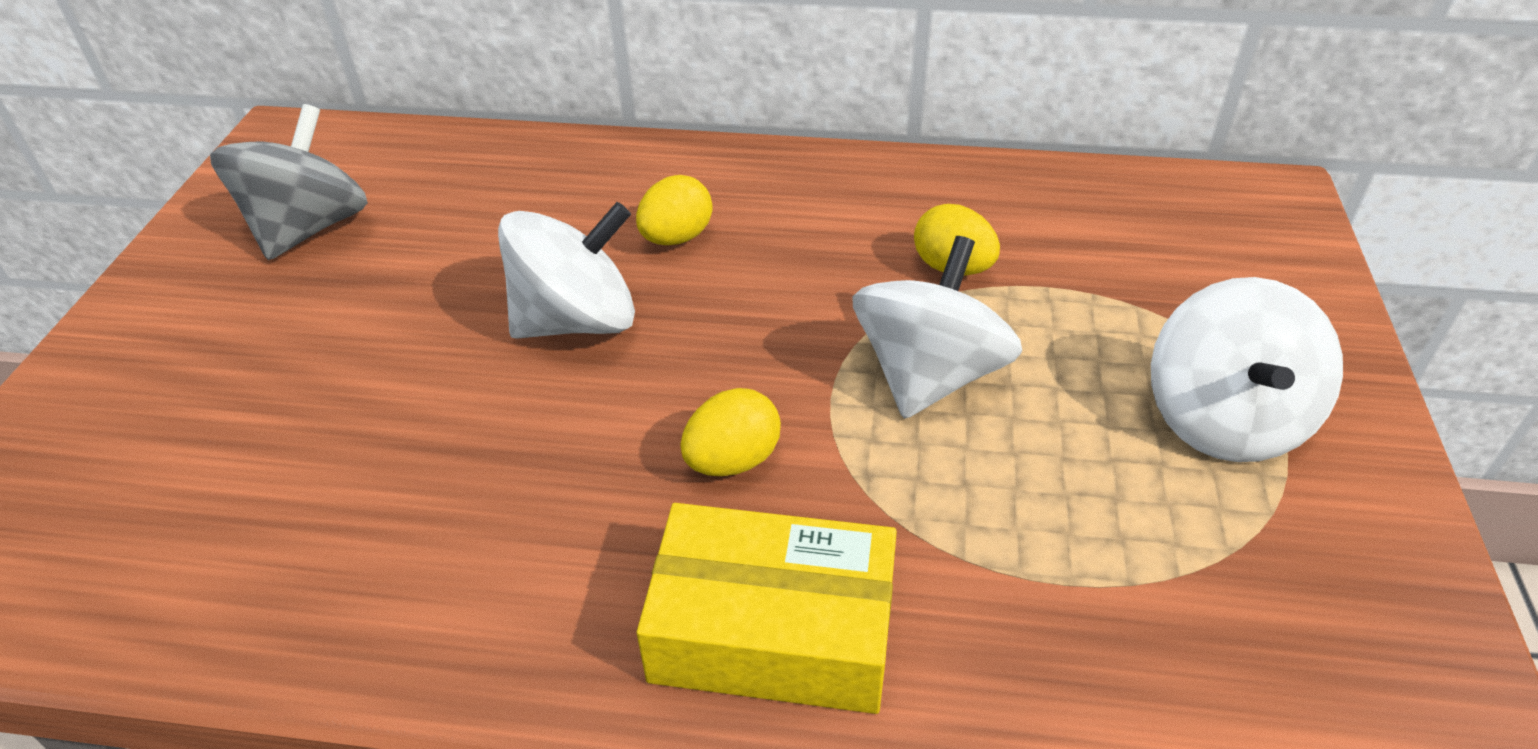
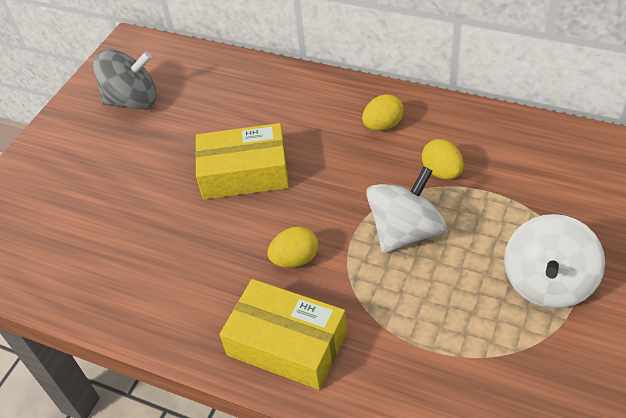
camera: 20 degrees right, 5 degrees up
(309, 228) = (133, 101): grey spinning top -> grey spinning top turned 45 degrees clockwise
(577, 321) = (244, 173): white spinning top -> yellow box
(676, 238) = (306, 132): yellow egg -> yellow egg (383, 125)

